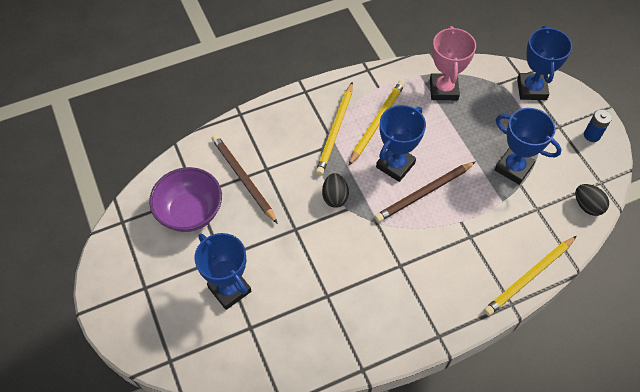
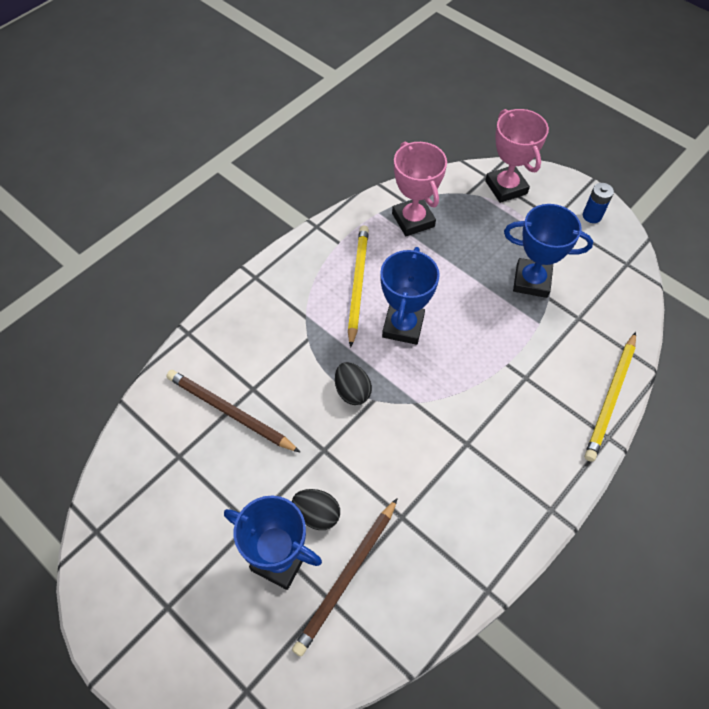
camera: 25 degrees left, 0 degrees up
(190, 212) = (182, 481): purple bowl -> none
(335, 130) = (314, 311): yellow pencil -> none
(424, 193) = (451, 347): brown pencil -> brown pencil (347, 577)
(531, 89) = (506, 187): blue trophy -> pink trophy
(587, 206) = (627, 295): black egg -> black egg (317, 514)

